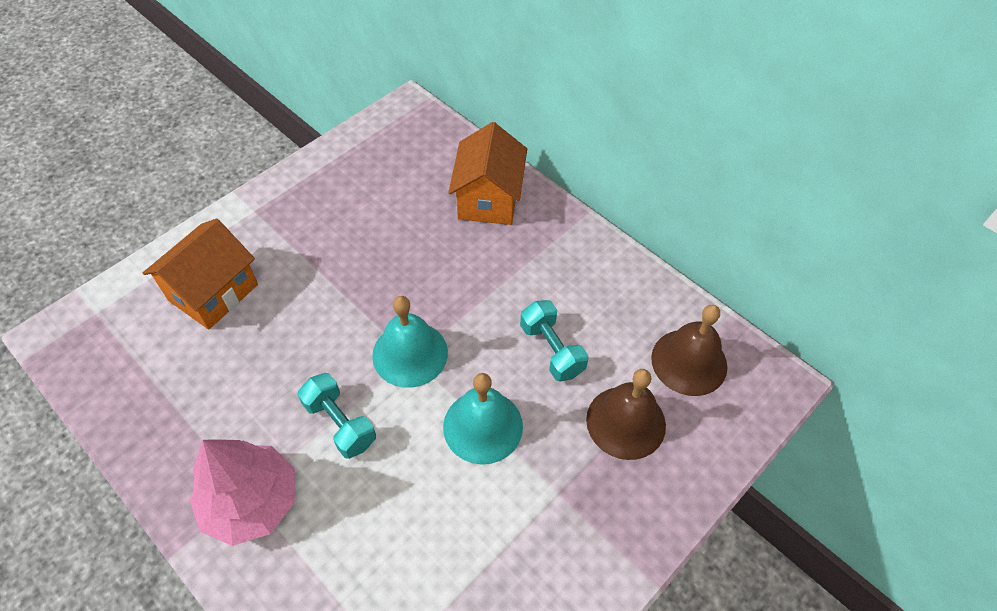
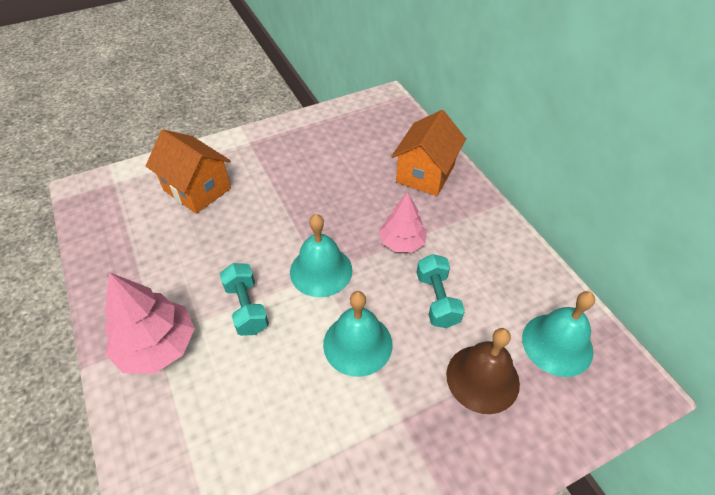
camera: 20 degrees right, 5 degrees down
(213, 292) = (197, 189): orange house -> orange house turned 75 degrees clockwise
(490, 293) = (402, 242): none -> pink tree
(689, 362) = (557, 344): brown bell -> turquoise bell

